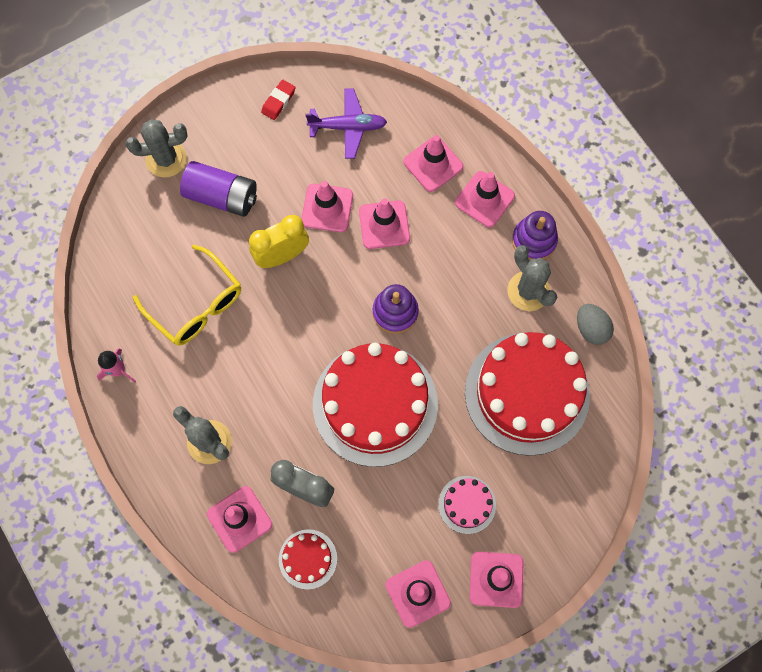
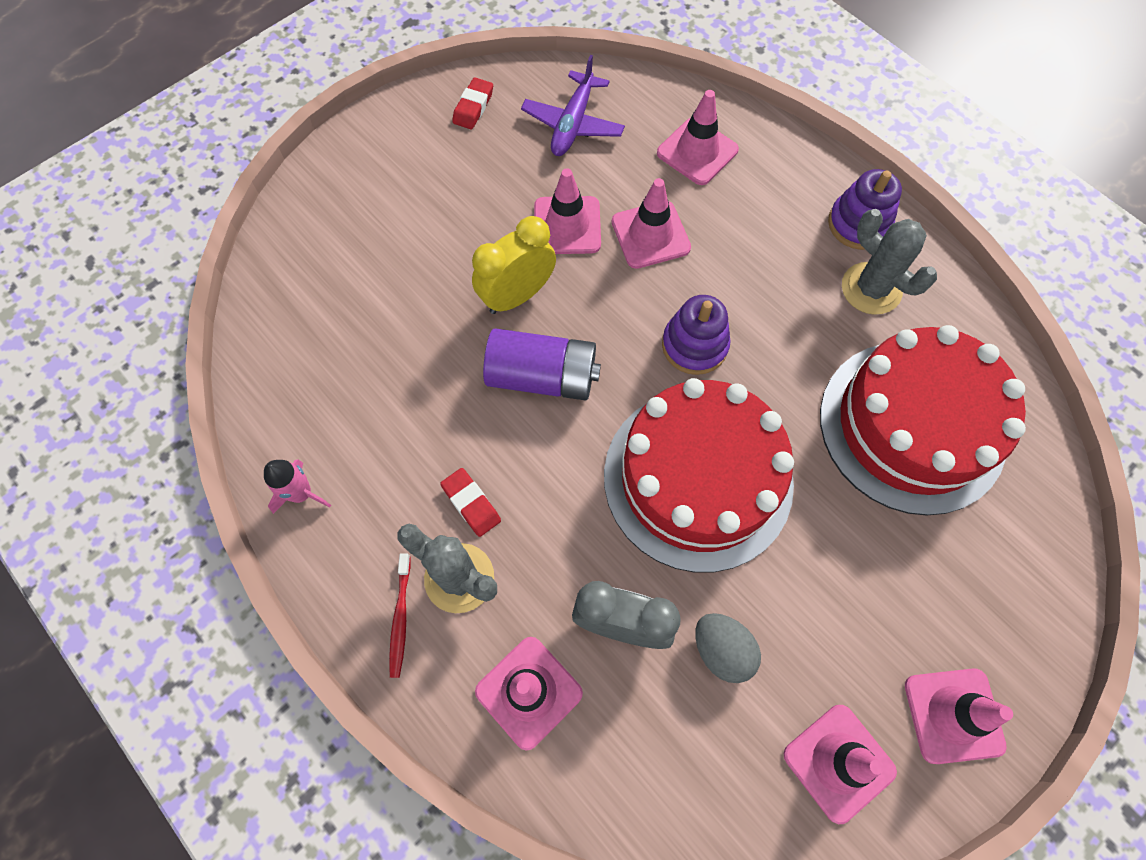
camera: 10 degrees left, 5 degrees down
(166, 159) = (331, 197): grey cactus -> none
(169, 460) = (400, 618): none -> red toothbrush
(196, 304) = (405, 381): yellow glasses -> none
(222, 196) = (417, 233): purple battery -> purple battery (542, 377)
(225, 395) = (471, 503): none -> red eraser
(308, 559) = (651, 738): red cake -> none
(348, 127) = (573, 124): purple plane -> purple plane turned 120 degrees clockwise
(467, 504) = (874, 604): pink cake -> none
(484, 199) = (777, 183): pink traffic cone -> none
(591, 329) = (972, 324): grey egg -> grey egg (722, 650)

